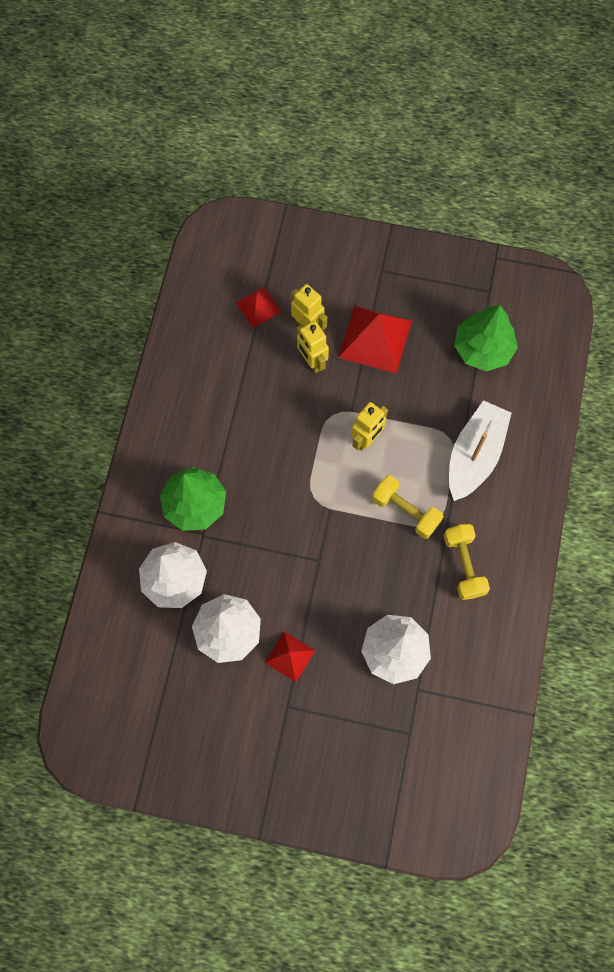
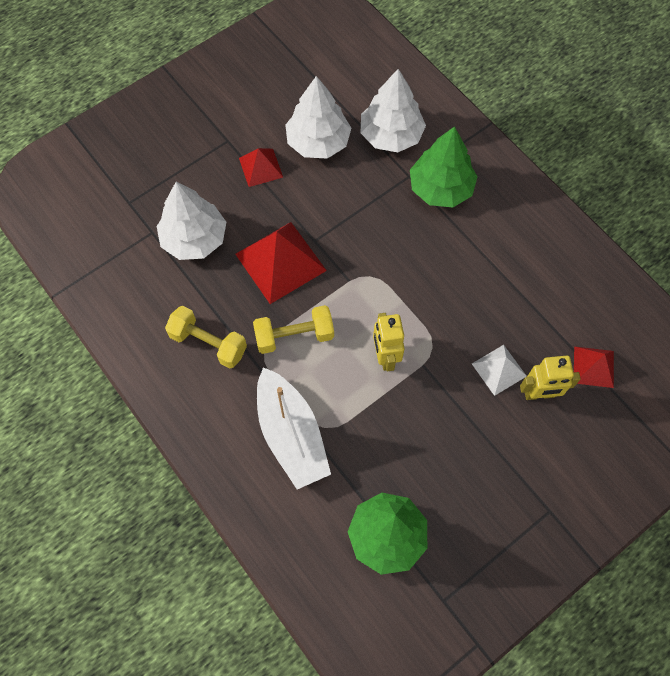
camera: 130 degrees right, 5 degrees down
(312, 362) = (499, 370): yellow robot -> white pyramid
(375, 339) = (478, 443): red pyramid -> red pyramid (280, 262)

